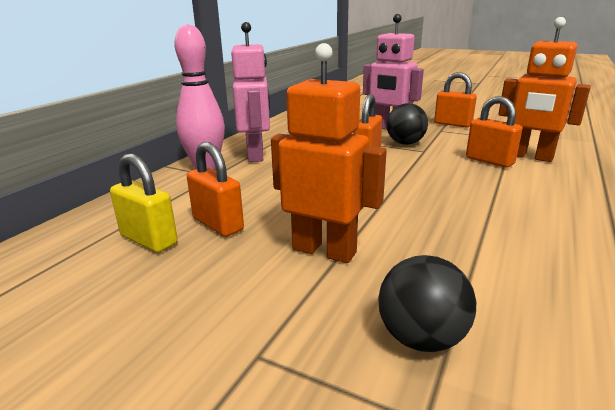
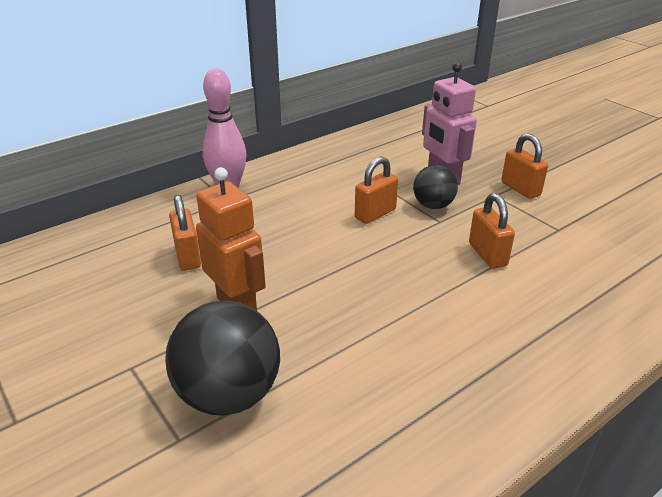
camera: 25 degrees right, 10 degrees up
(149, 240) = (134, 256): yellow padlock -> none
(256, 155) = (280, 184): pink robot -> none
(421, 338) = (229, 394): black ball -> black ball, size x1.70
(530, 157) = (538, 261): orange robot -> none

